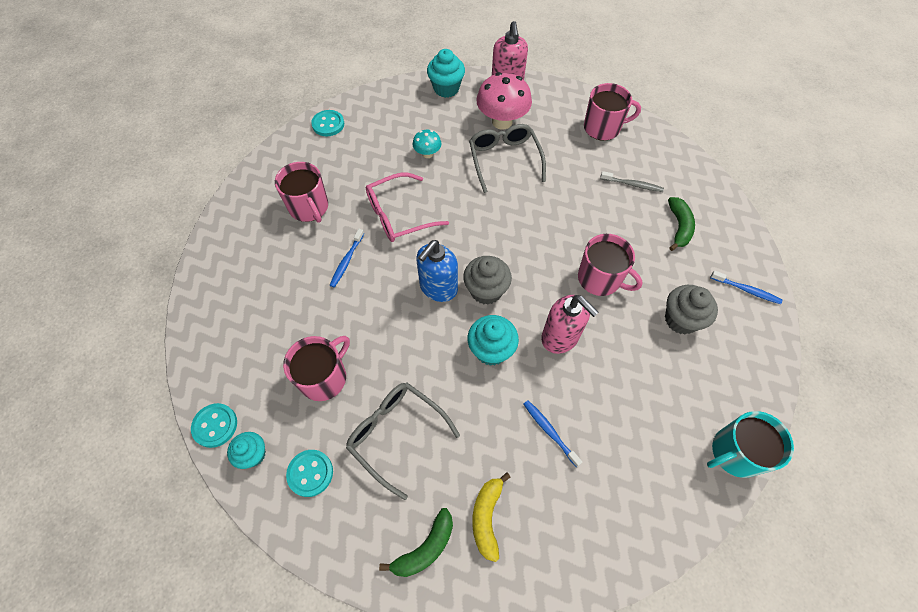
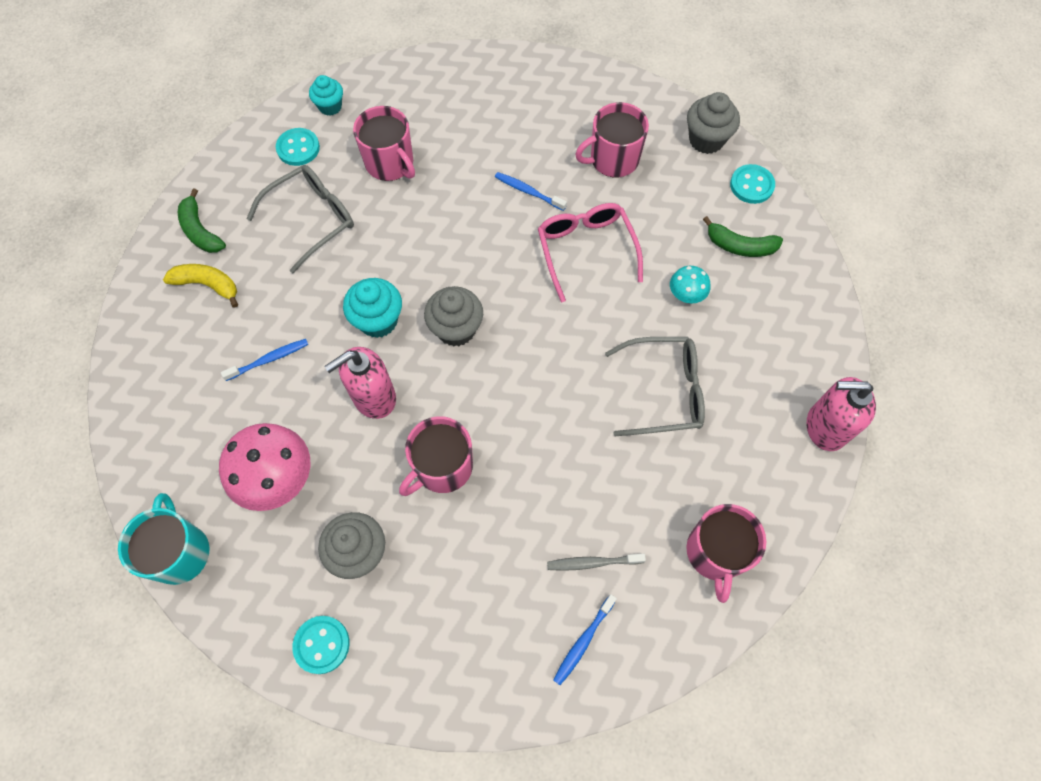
camera: 100 degrees right, 5 degrees up
(215, 425) = (367, 79): turquoise button -> turquoise button (322, 644)
(287, 152) = (706, 140): none -> grey cupcake
(438, 288) = (471, 279): blue soap dispenser -> none
(446, 88) = (816, 337): turquoise cupcake -> none
(502, 121) = (740, 403): pink mushroom -> pink mushroom (278, 479)
(632, 185) = (592, 563): grey toothbrush -> grey toothbrush turned 60 degrees clockwise
(679, 227) = (504, 606): green banana -> green banana (740, 246)
(746, 290) = (379, 664): blue toothbrush -> blue toothbrush (583, 642)

